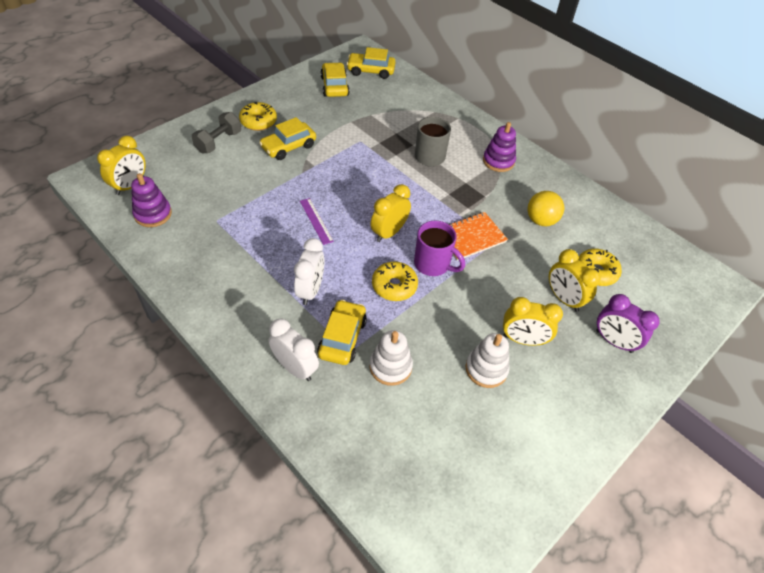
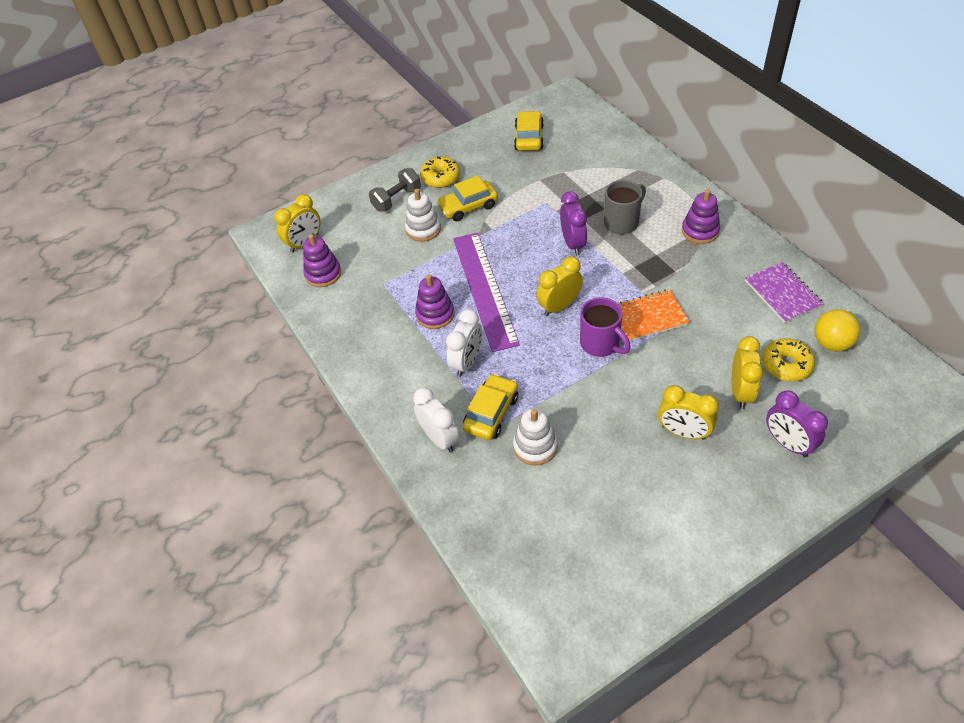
camera: 20 degrees right, 0 degrees up
(272, 247) = (435, 314): none -> purple stacking toy
(316, 221) = (484, 289): purple ruler -> purple ruler, size x2.33
(371, 71) = (573, 119): yellow car -> none
(391, 176) = (573, 243): none -> purple clock
(394, 286) = (554, 364): yellow donut -> none
(486, 369) = (636, 459): white stacking toy -> white stacking toy (423, 229)
(541, 220) = (735, 302): yellow ball -> yellow ball (831, 343)
(563, 299) = (740, 392): yellow clock -> yellow clock turned 150 degrees counterclockwise
(578, 211) = (782, 294): none -> purple notebook

